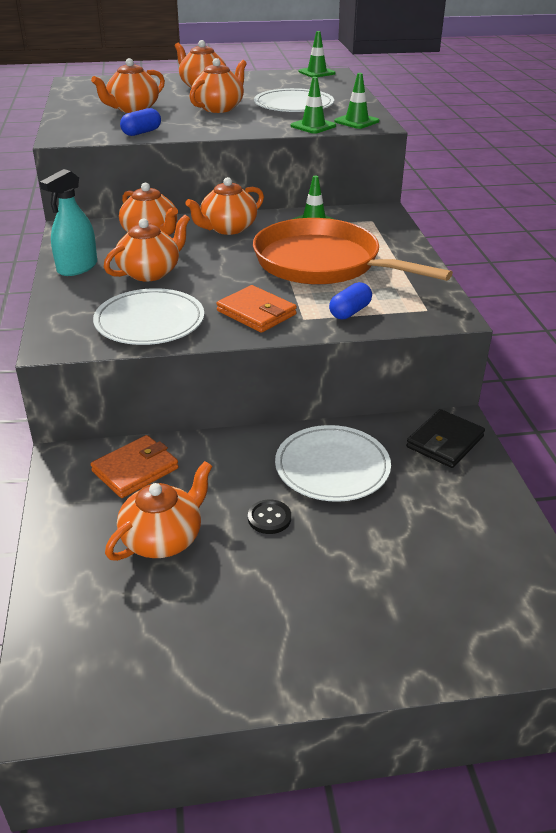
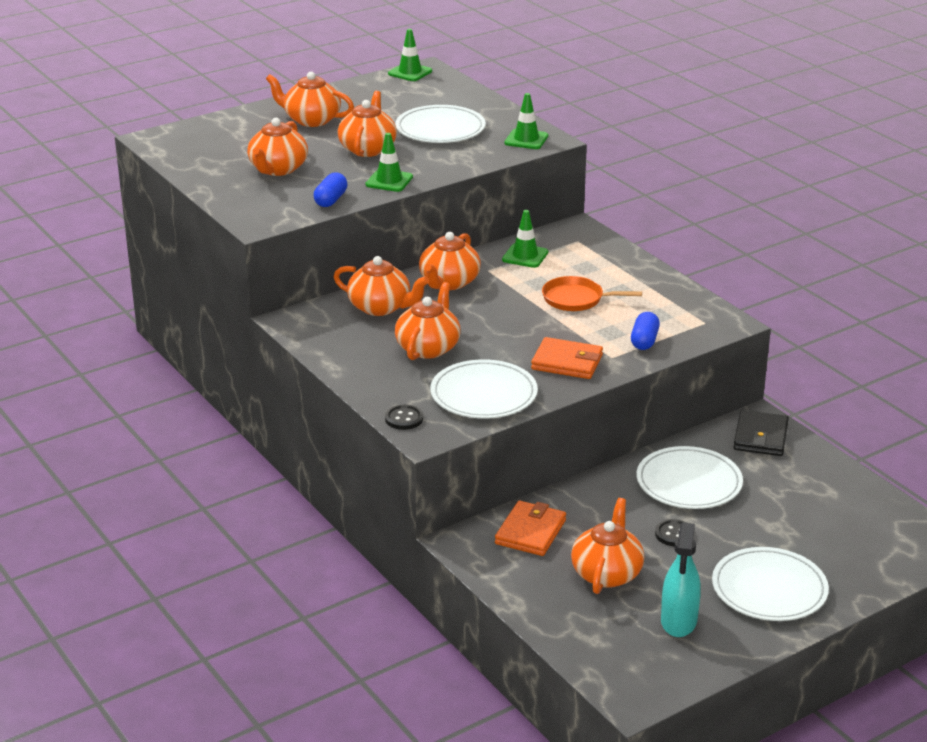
camera: 25 degrees left, 5 degrees down
(56, 324) = (404, 419): none -> black button
(77, 267) = (352, 360): turquoise spray bottle -> turquoise spray bottle (679, 621)
(313, 126) = (491, 155): green traffic cone -> green traffic cone (389, 181)
(317, 621) = (769, 589): none -> white plate
(322, 263) = (576, 299): orange pan -> orange pan, size x0.48

